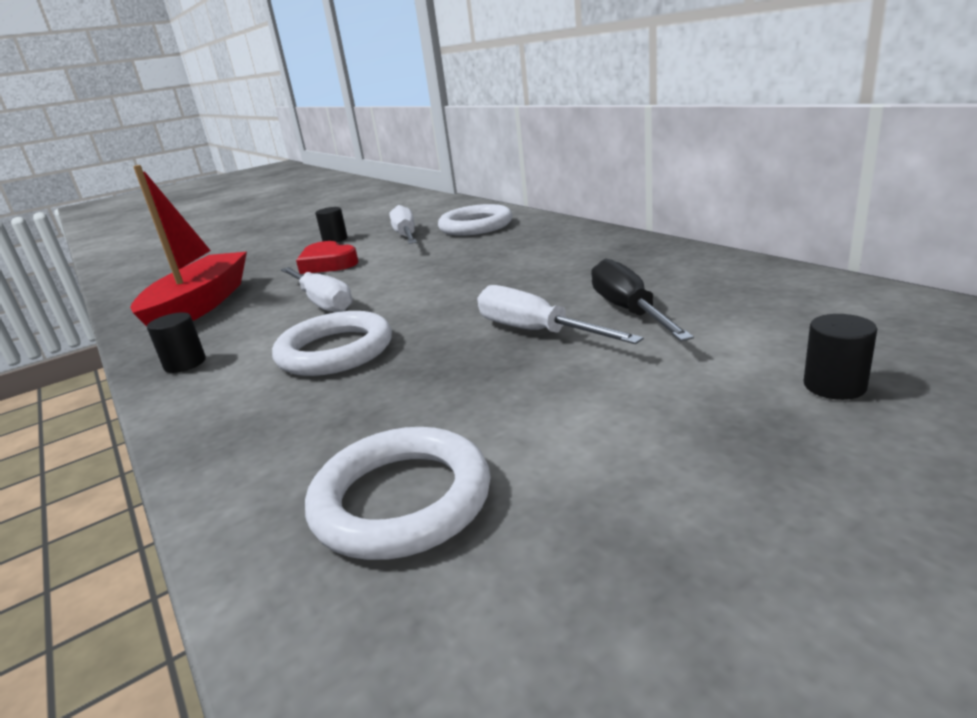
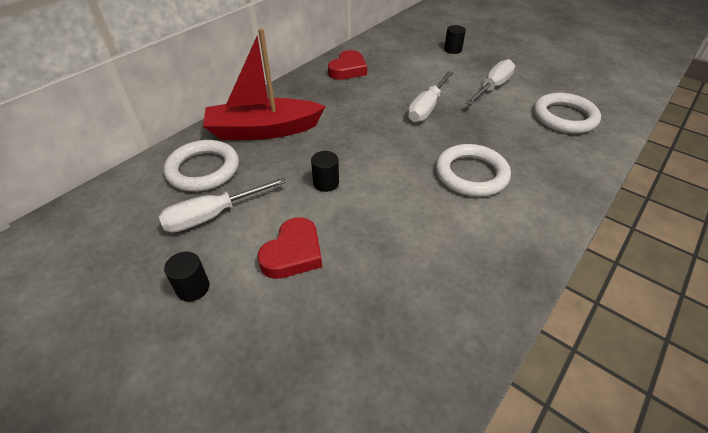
camera: 110 degrees left, 20 degrees up
(185, 363) = (518, 250): black cylinder -> black cylinder (326, 183)
(200, 306) = (413, 320): red boat -> red boat (263, 130)
(322, 302) = (397, 213): white screwdriver -> white screwdriver (492, 87)
(628, 311) = (398, 85): black screwdriver -> none
(698, 273) = (348, 69): none -> red heart

